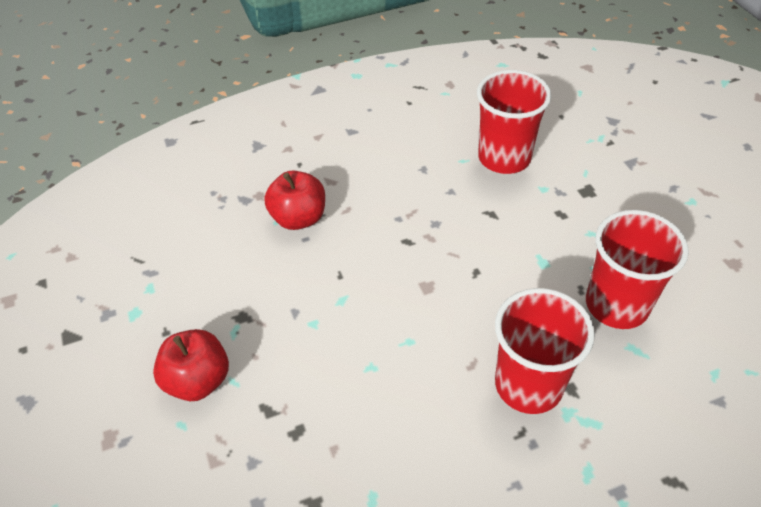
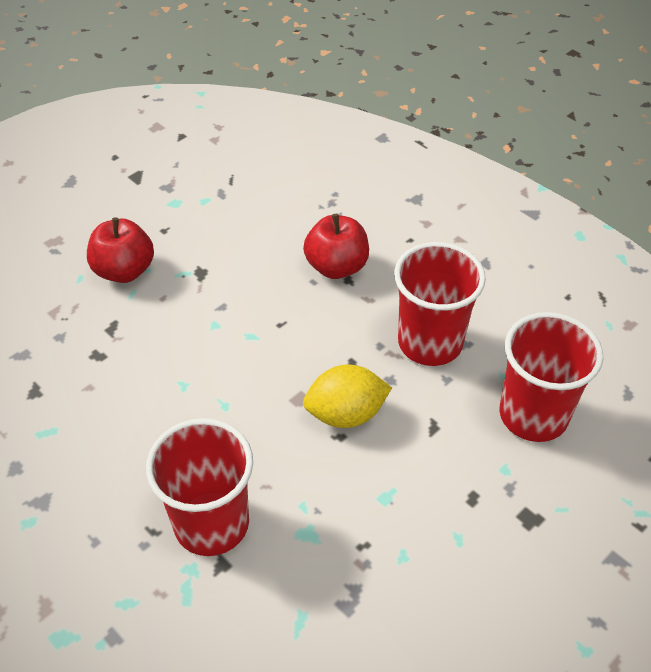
camera: 65 degrees right, 0 degrees up
(456, 261) = (346, 414): none -> yellow lemon
(616, 305) = (357, 588): red cup -> red cup (430, 342)

